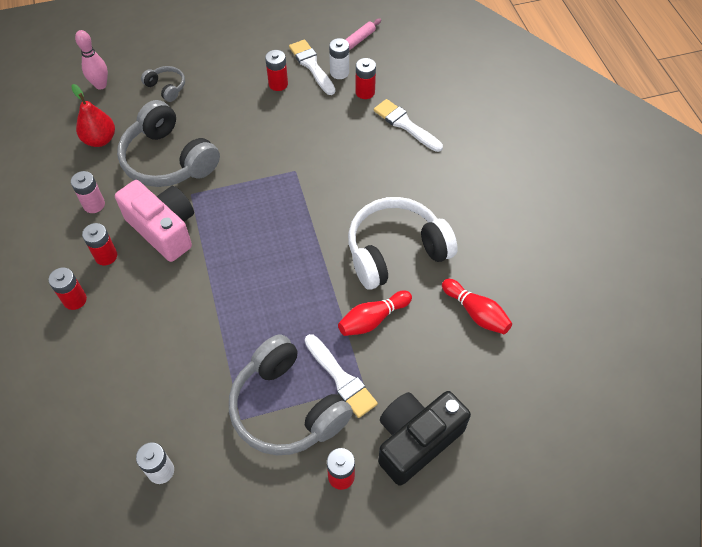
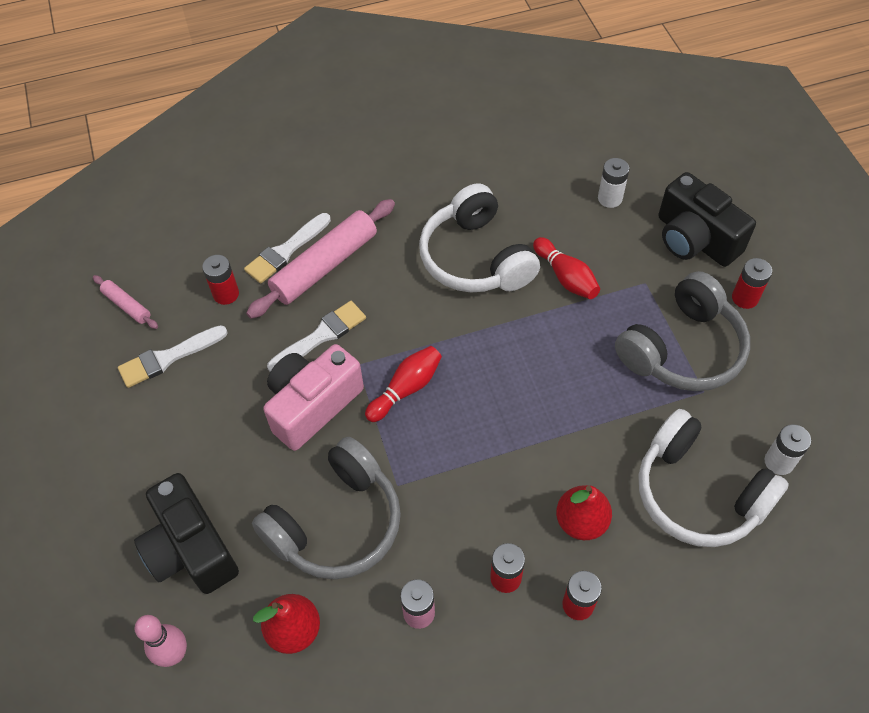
camera: 90 degrees left, 0 degrees up
(138, 308) = (581, 521): none -> red pear
(145, 398) = (698, 493): none -> white headphones
(163, 229) = (457, 510): pink camera -> pink camera (312, 405)
(166, 87) = (191, 548): grey headphones -> black camera
(278, 84) = (200, 396): red battery -> none
(339, 72) = (186, 324): white battery -> white battery (610, 198)
(341, 378) = (640, 302): white brush -> white brush (321, 336)
(390, 149) = (324, 265): none -> pink rolling pin
(476, 313) = (547, 190): red bowling pin -> red bowling pin (406, 389)

